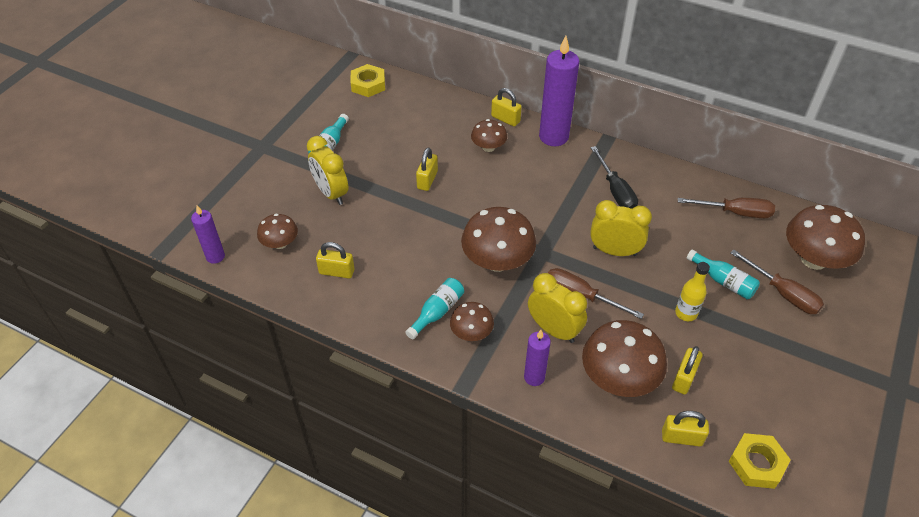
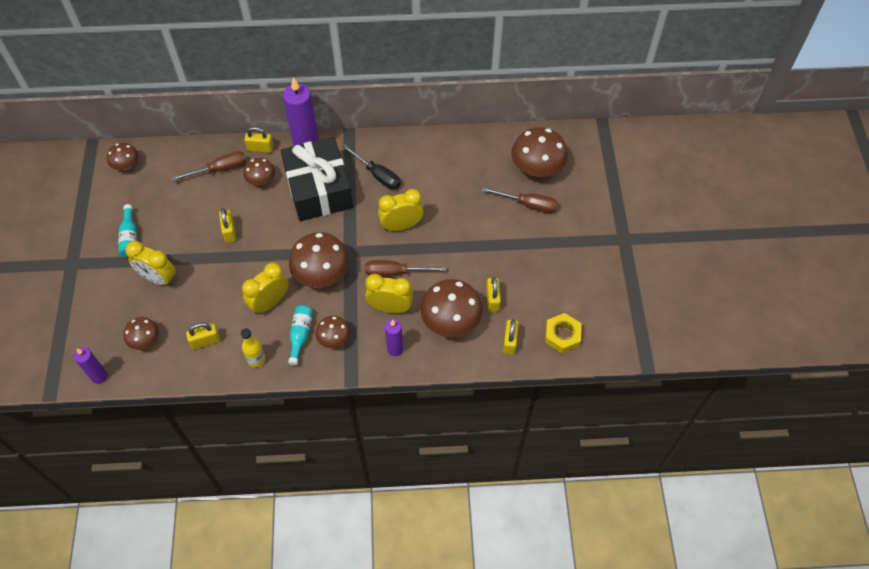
camera: 30 degrees left, 10 degrees up
(368, 84) = (126, 165): yellow nut -> brown mushroom
(425, 265) = (270, 303): none -> yellow clock
(543, 179) = (318, 189): none -> black gift
(681, 438) = (510, 342): yellow padlock -> yellow padlock turned 60 degrees counterclockwise
(686, 313) = (472, 251): yellow bottle -> yellow bottle (256, 359)
(723, 281) = (485, 214): turquoise bottle -> none
(735, 212) = (469, 154): brown screwdriver -> brown screwdriver (219, 169)

